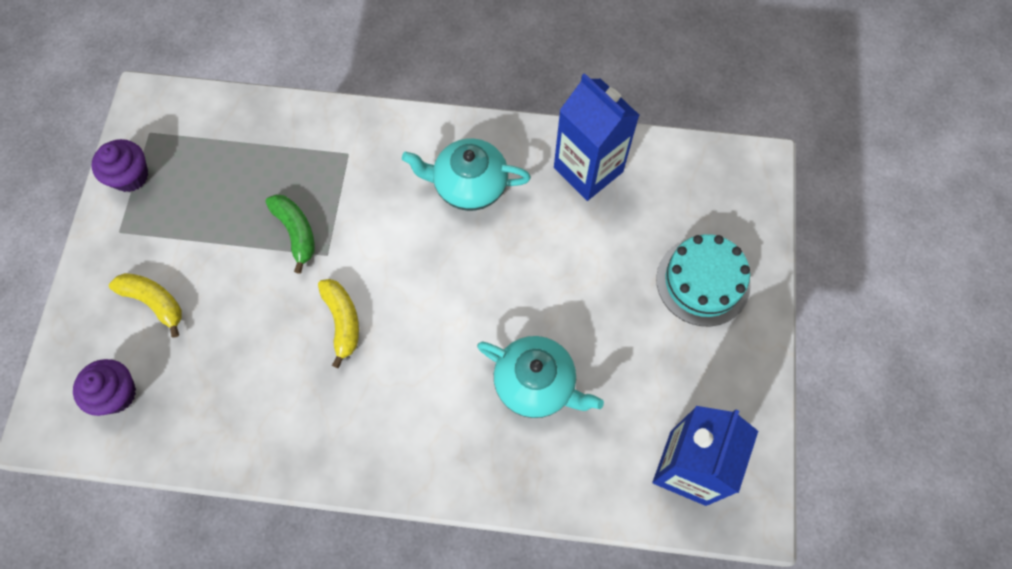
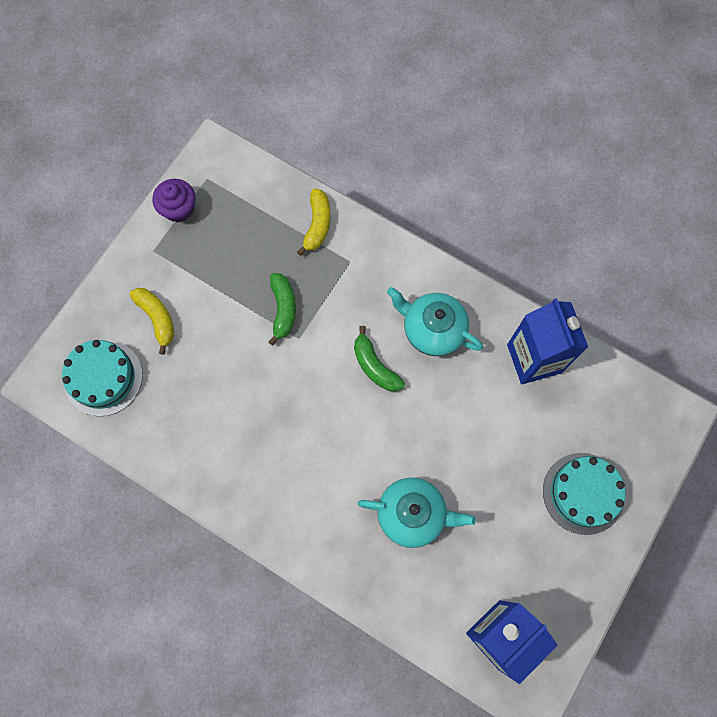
camera: 25 degrees right, 5 degrees up
(116, 394) = (103, 377): purple cupcake -> turquoise cake
(342, 321) = (288, 397): yellow banana -> yellow banana (317, 225)
(424, 248) = (375, 366): none -> green banana
(536, 384) = (412, 514): turquoise teapot -> turquoise teapot turned 45 degrees counterclockwise

